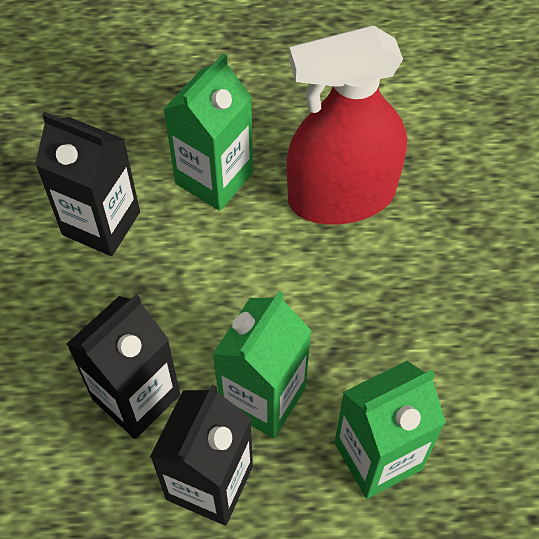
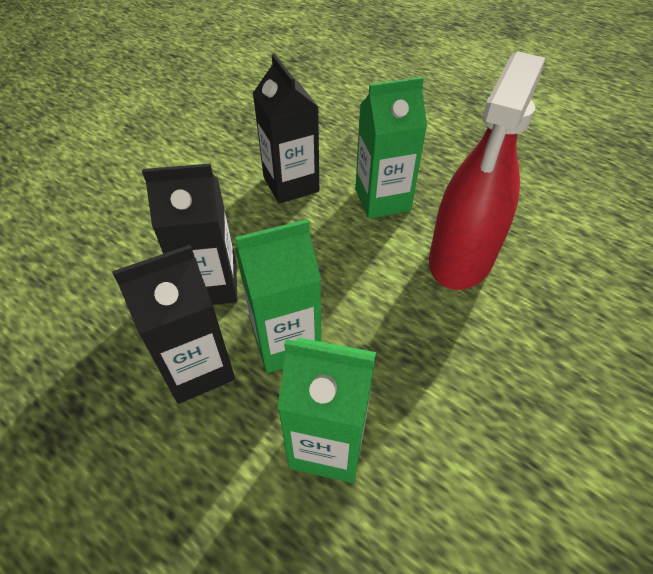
camera: 40 degrees right, 10 degrees down
(341, 196) = (461, 258): red spray bottle -> red spray bottle turned 90 degrees counterclockwise

